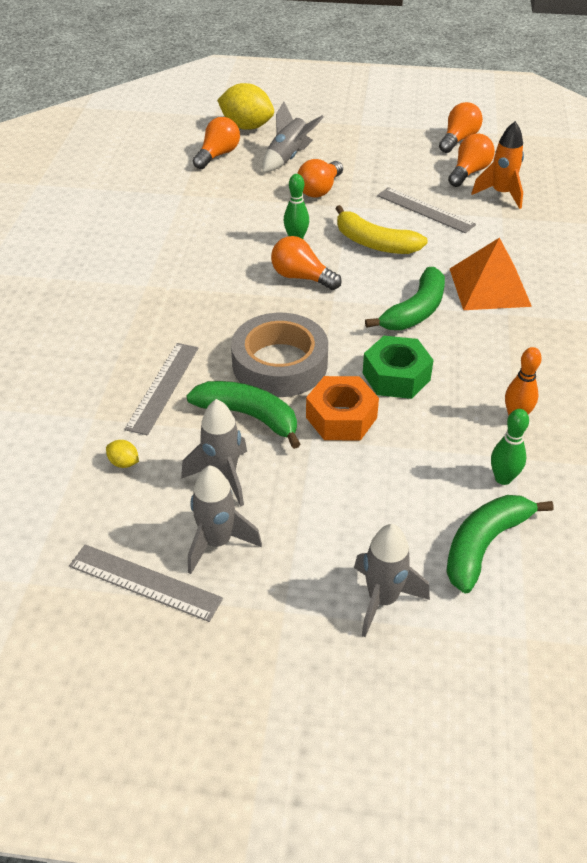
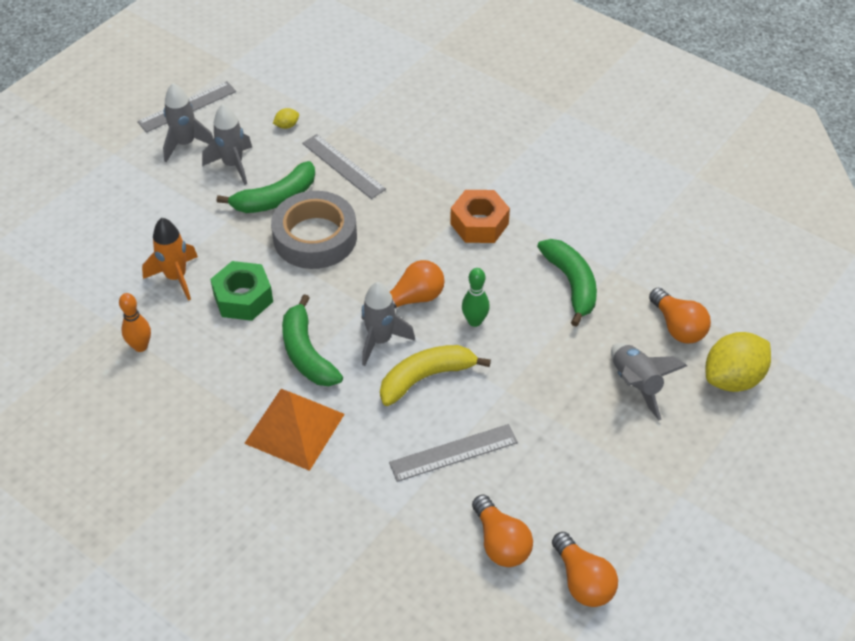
camera: 120 degrees right, 5 degrees up
(320, 190) = (552, 381): orange light bulb -> none
(341, 417) = (231, 246): orange nut -> orange nut (479, 224)
(382, 599) = (78, 196): grey rocket -> grey rocket (380, 340)
(484, 544) = (64, 262): green banana -> green banana (571, 284)
(501, 194) = (436, 545): orange rocket -> orange rocket (176, 277)
(503, 478) = (99, 303): green bowling pin -> none

